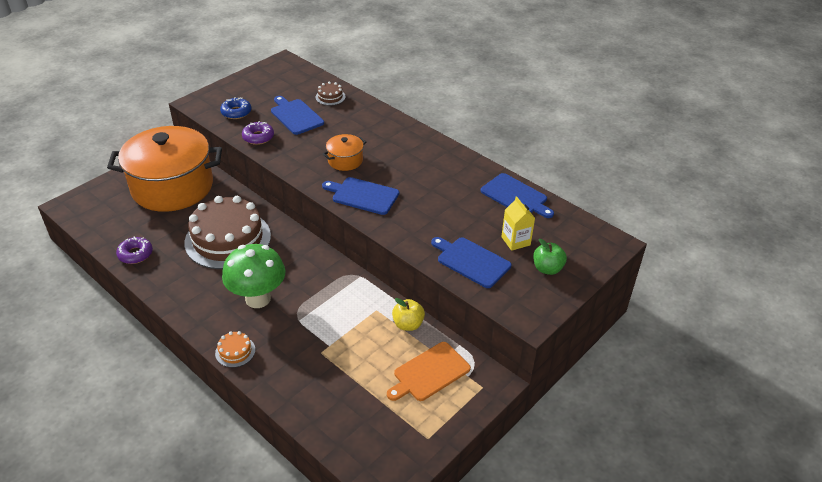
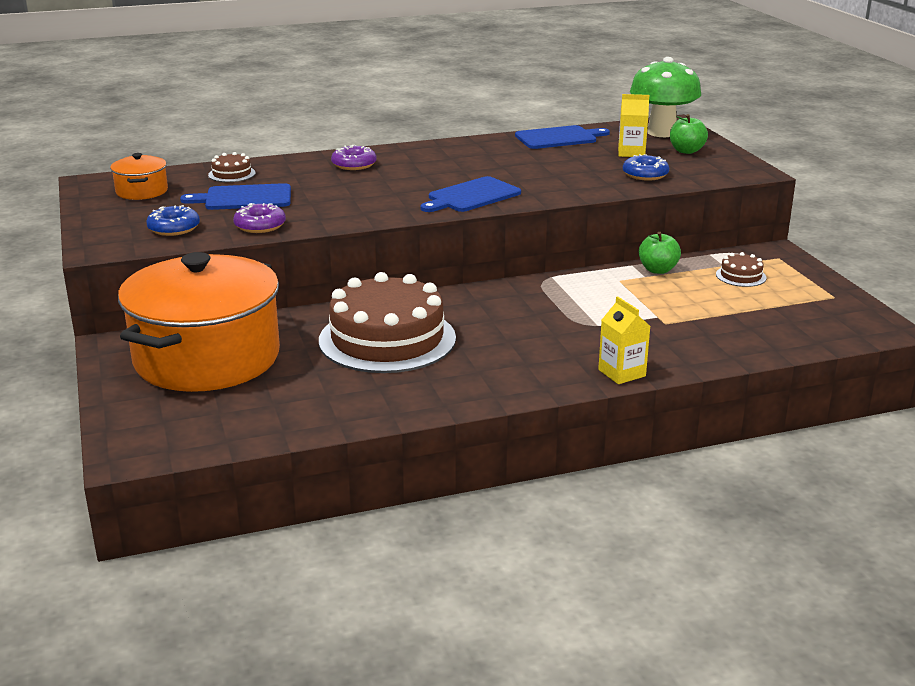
camera: 60 degrees left, 15 degrees down
(135, 254) = (340, 412): purple donut -> purple donut (354, 164)
(235, 351) = (622, 373): orange cake -> yellow carton
(258, 299) = (533, 341): green mushroom -> green mushroom (661, 133)
(345, 160) = (387, 191): orange pot -> orange pot (142, 191)
(408, 324) = (658, 270): yellow apple -> green apple
(429, 373) = (741, 276): orange cutting board -> brown cake
(471, 261) = (645, 174): blue cutting board -> blue donut

